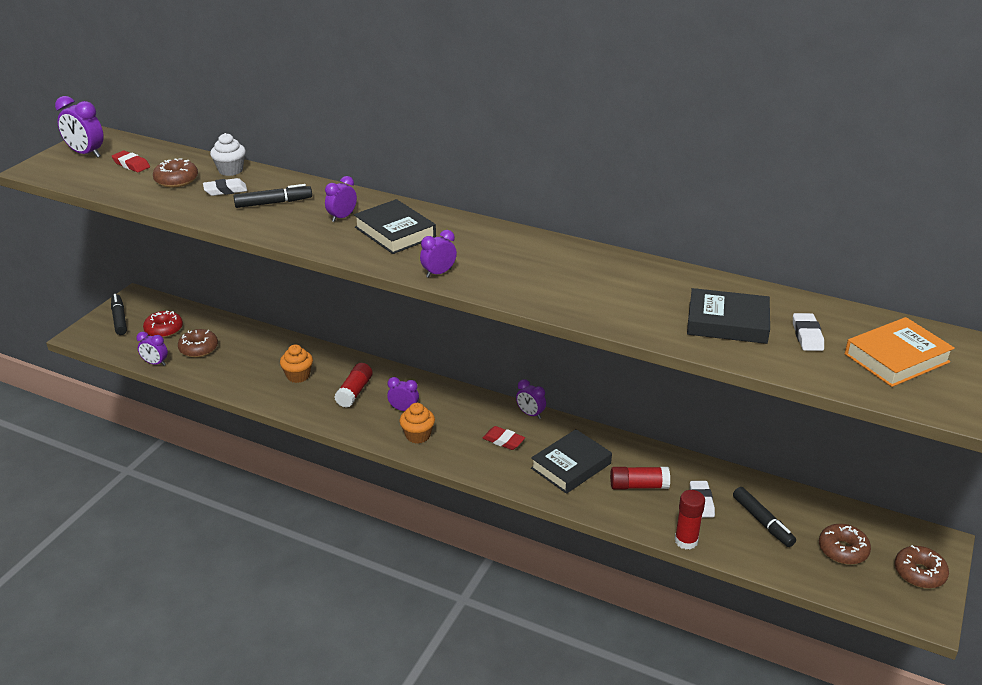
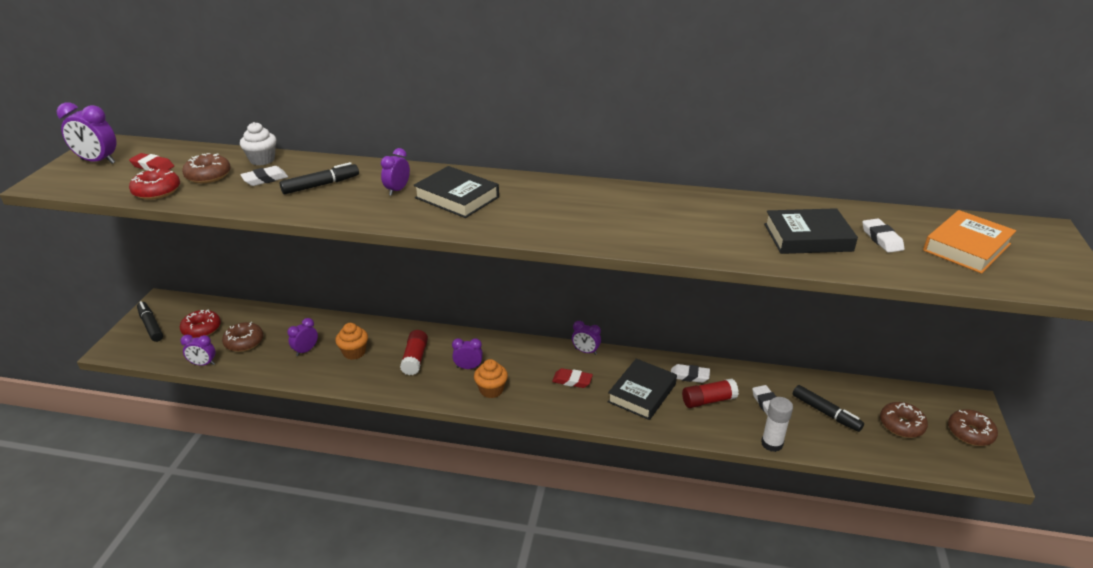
camera: 15 degrees left, 0 degrees up
(126, 190) = (157, 191): none -> red donut
(439, 273) = (520, 230): purple clock -> purple clock (306, 350)
(630, 458) = (689, 376): none -> white eraser
(686, 541) = (772, 443): red glue stick -> white glue stick

